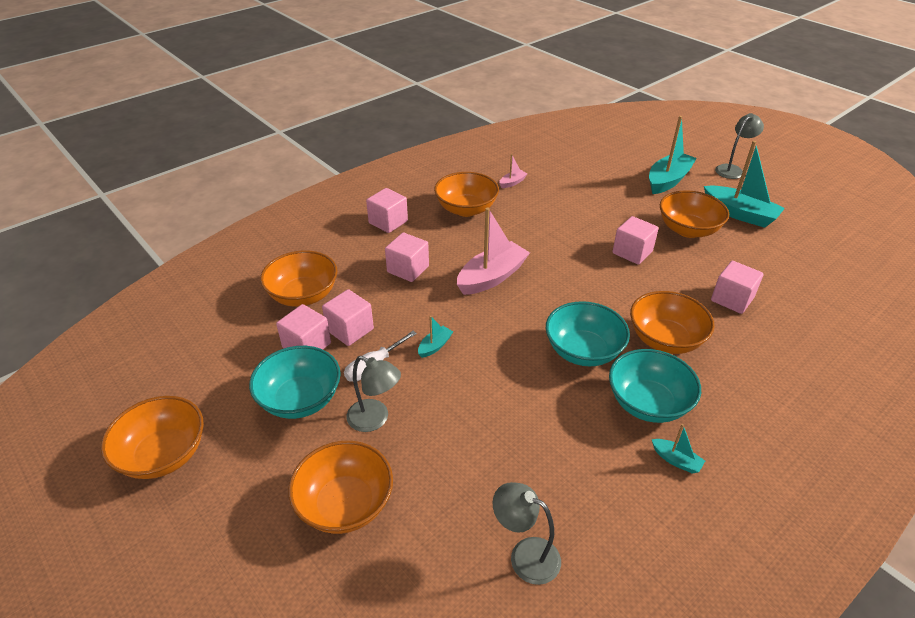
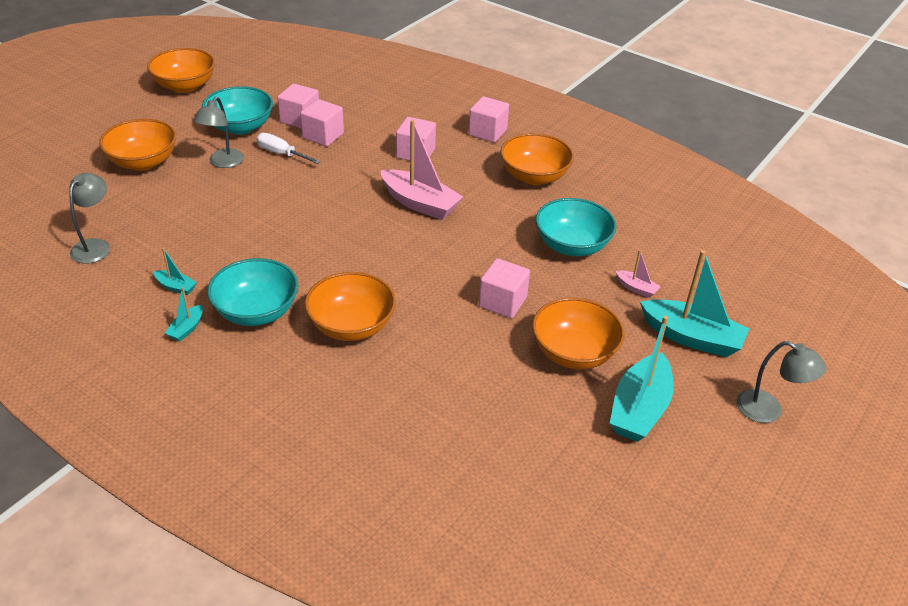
camera: 75 degrees right, 0 degrees up
(303, 295) = (361, 107): orange bowl -> none
(435, 346) = (311, 181): turquoise boat -> turquoise boat (176, 287)
(512, 183) = (607, 203): pink boat -> pink boat (636, 288)
(583, 351) = (322, 268): turquoise bowl -> turquoise bowl (572, 245)
(732, 299) = (437, 385): pink cube -> none

